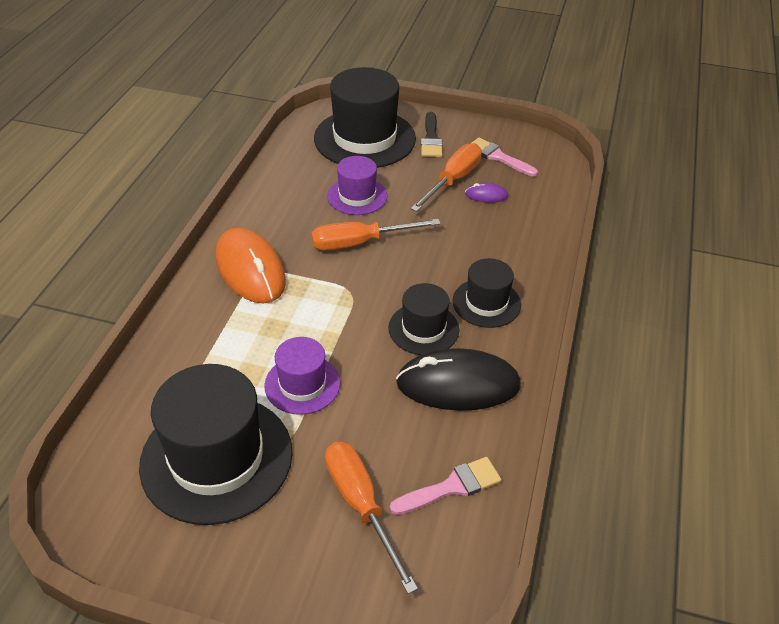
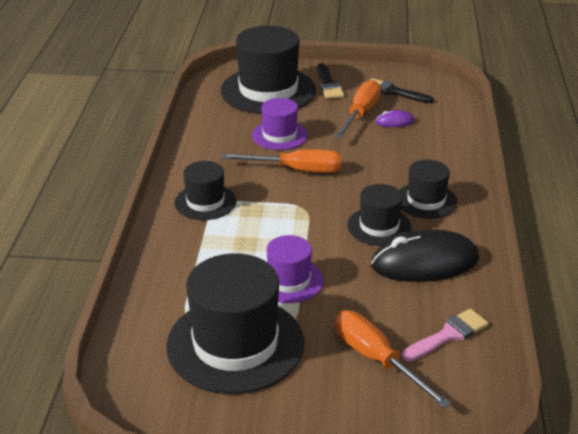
camera: 10 degrees left, 10 degrees down
(250, 269) = (205, 202): orange mouse -> black hat
(360, 243) = (296, 170): orange screwdriver -> orange screwdriver turned 150 degrees counterclockwise
(498, 157) = (394, 92): pink brush -> black brush

